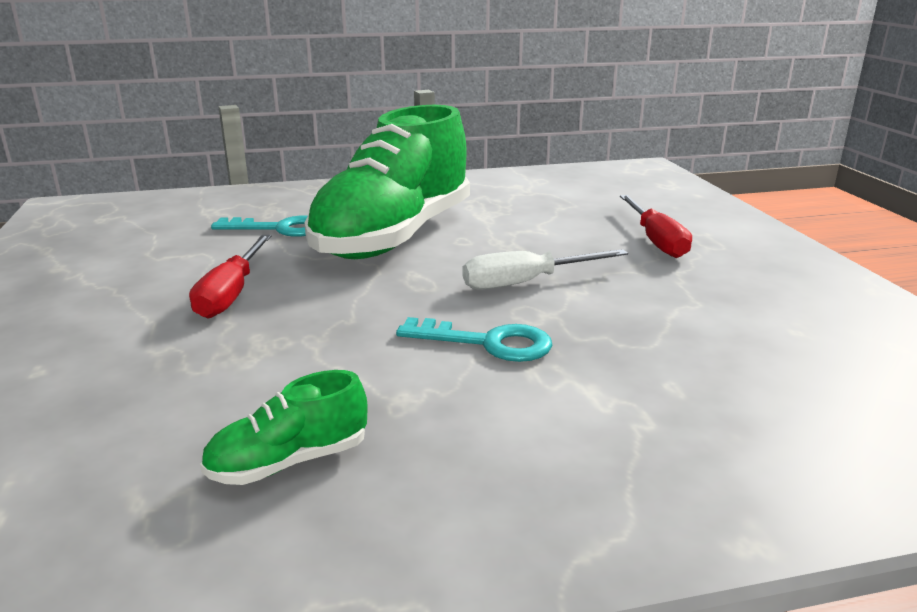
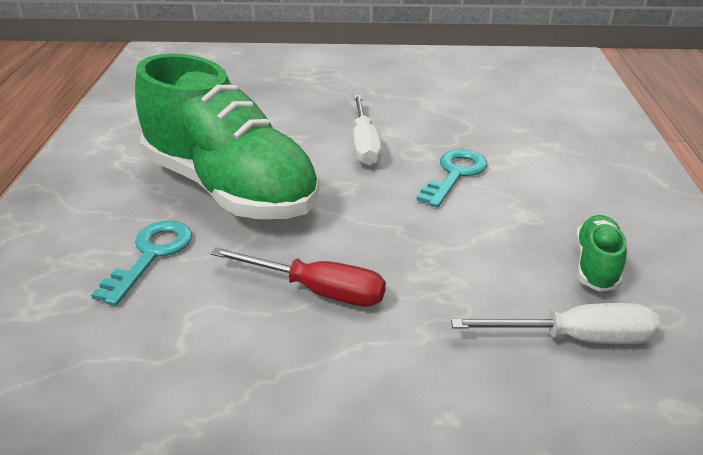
camera: 75 degrees left, 10 degrees up
(134, 443) = (575, 338): none -> white screwdriver
(289, 462) = (596, 265): green shoe -> green shoe turned 150 degrees counterclockwise
(656, 241) = (316, 86): red screwdriver -> none

